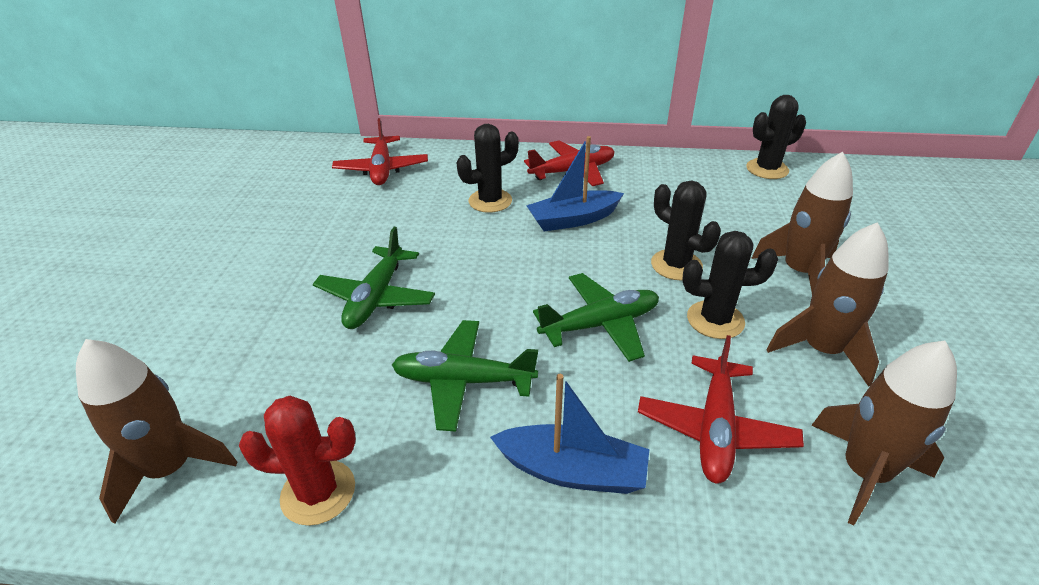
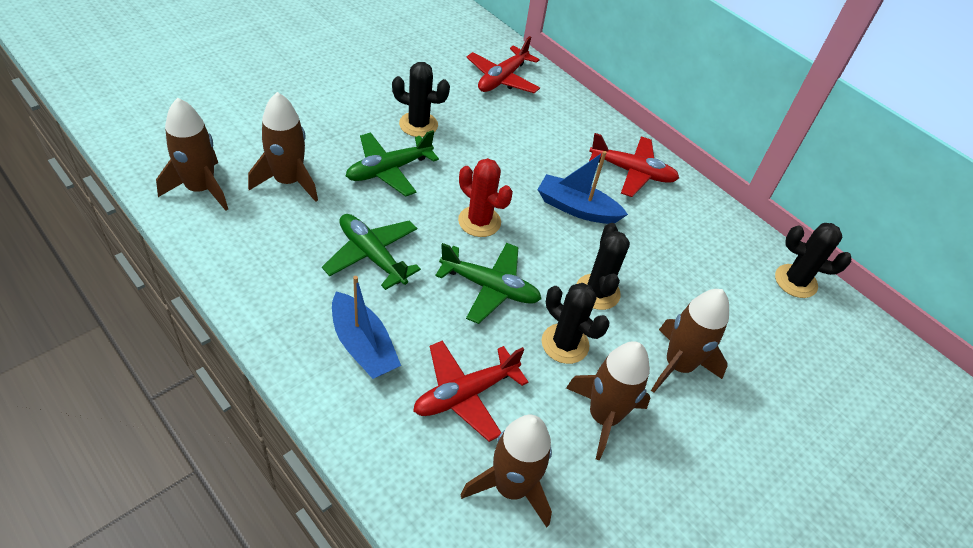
camera: 35 degrees right, 10 degrees up
(279, 380) = (288, 181): none -> brown rocket
(318, 492) = (244, 253): red cactus -> red cactus (479, 221)
(490, 201) = (540, 154): black cactus -> black cactus (418, 124)

